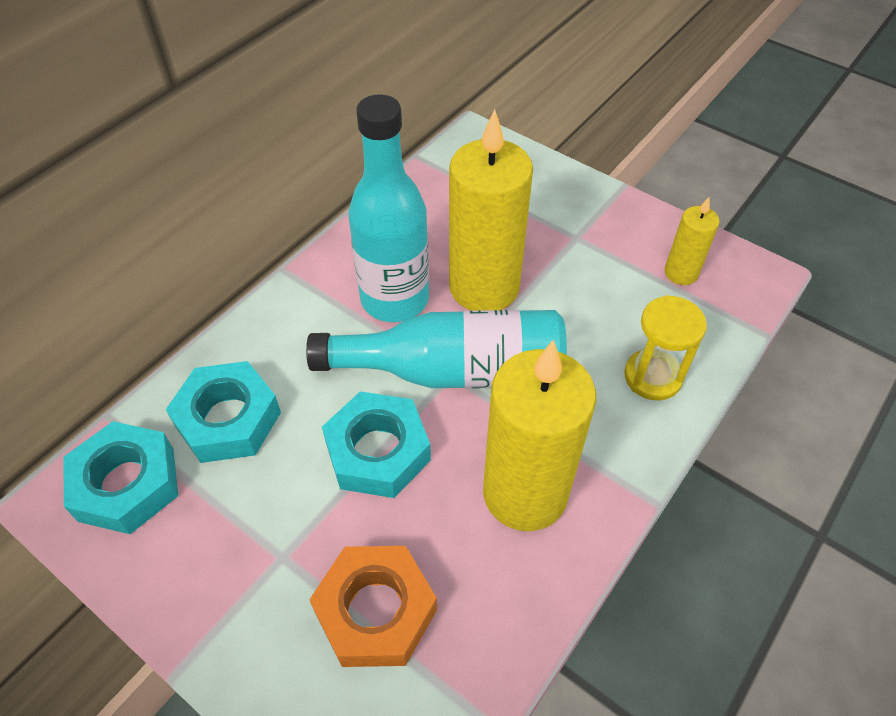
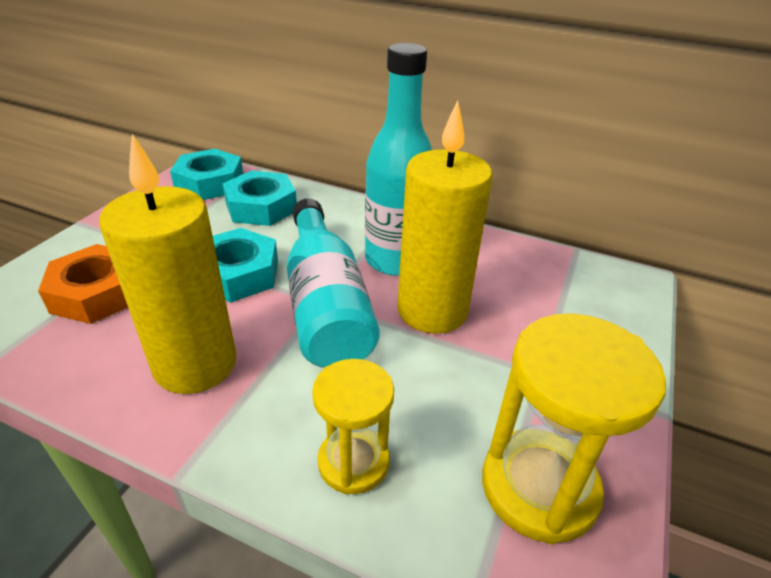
camera: 75 degrees right, 15 degrees down
(681, 273) = (539, 487): yellow candle -> yellow hourglass

